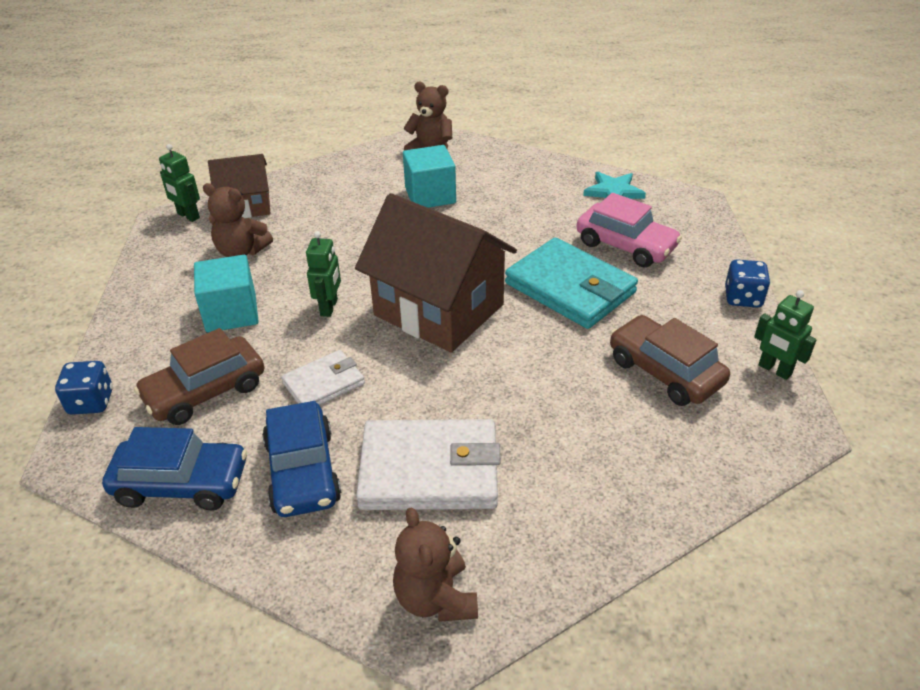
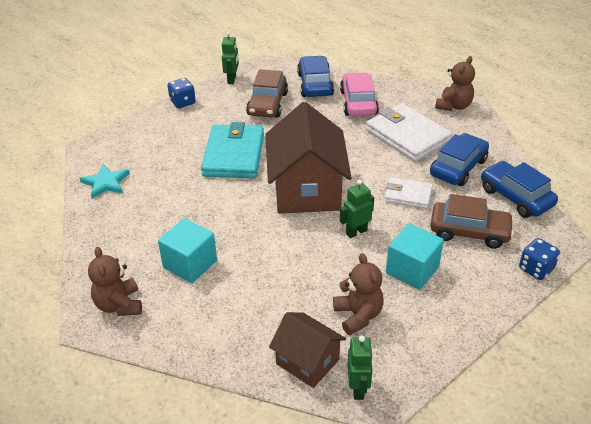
camera: 130 degrees left, 0 degrees up
(626, 245) = (169, 153): pink car -> pink car (358, 102)
(678, 454) = (315, 84): none -> blue car

